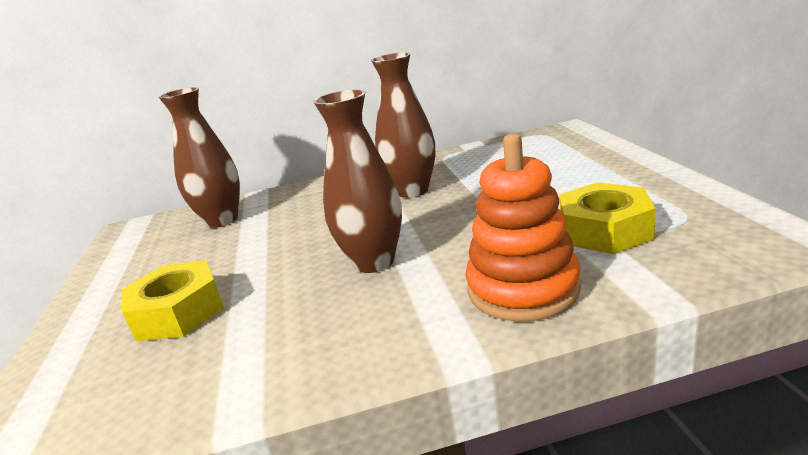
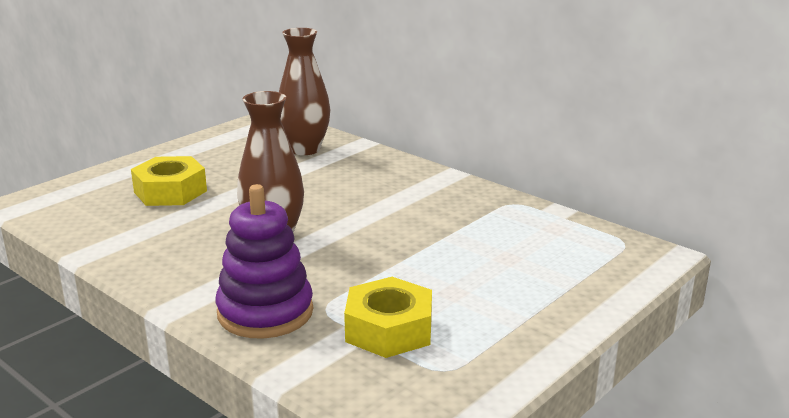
camera: 50 degrees right, 0 degrees up
(412, 191) = (415, 213): brown vase -> none
(523, 289) = (265, 312): orange stacking toy -> purple stacking toy

